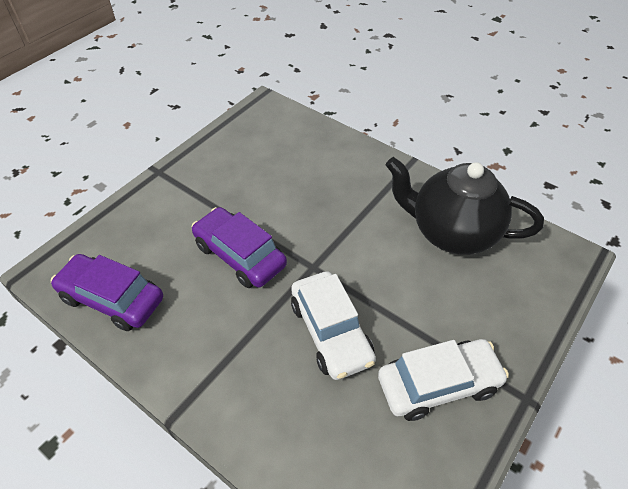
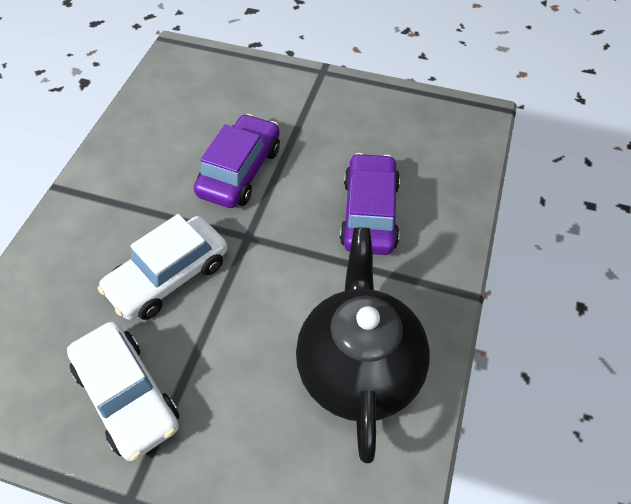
camera: 70 degrees right, 5 degrees up
(112, 299) = (159, 102): purple car -> purple car (369, 213)

